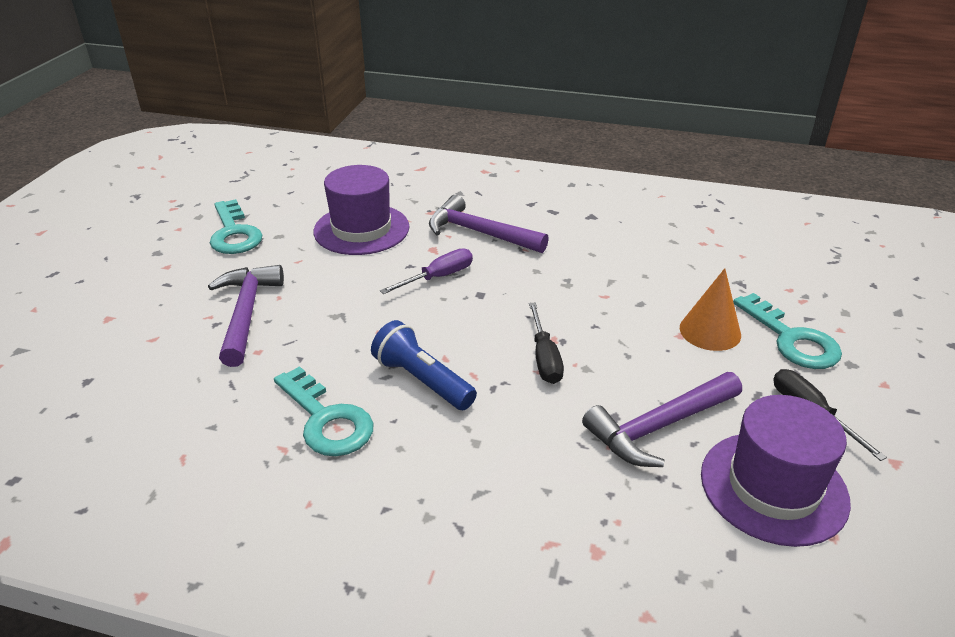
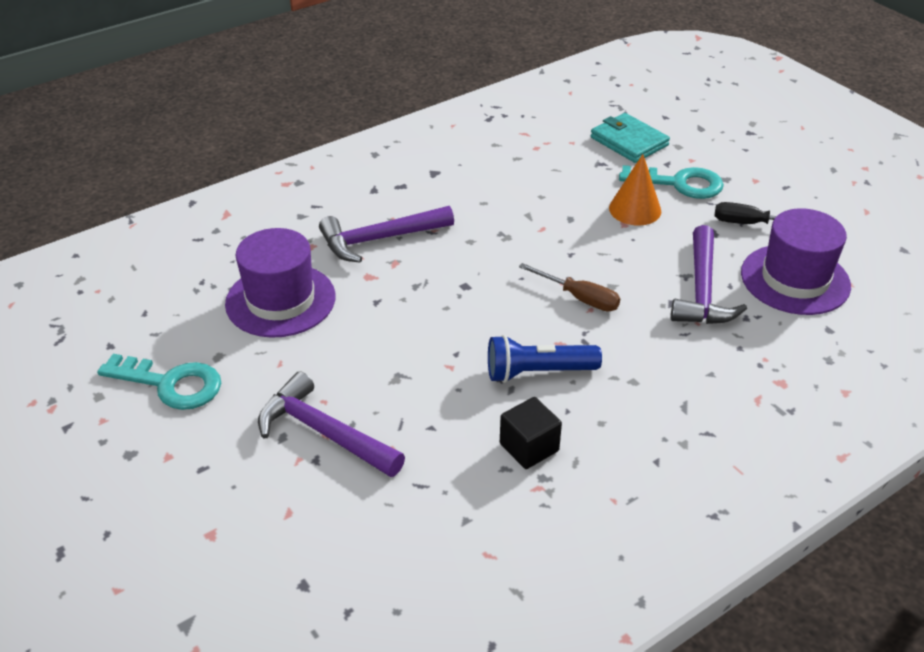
camera: 50 degrees left, 5 degrees up
(326, 420) = (529, 447): turquoise key -> black cube
(438, 277) = (414, 295): purple screwdriver -> none
(544, 358) = (579, 298): black screwdriver -> brown screwdriver
(798, 283) = (629, 141): none -> turquoise wallet

